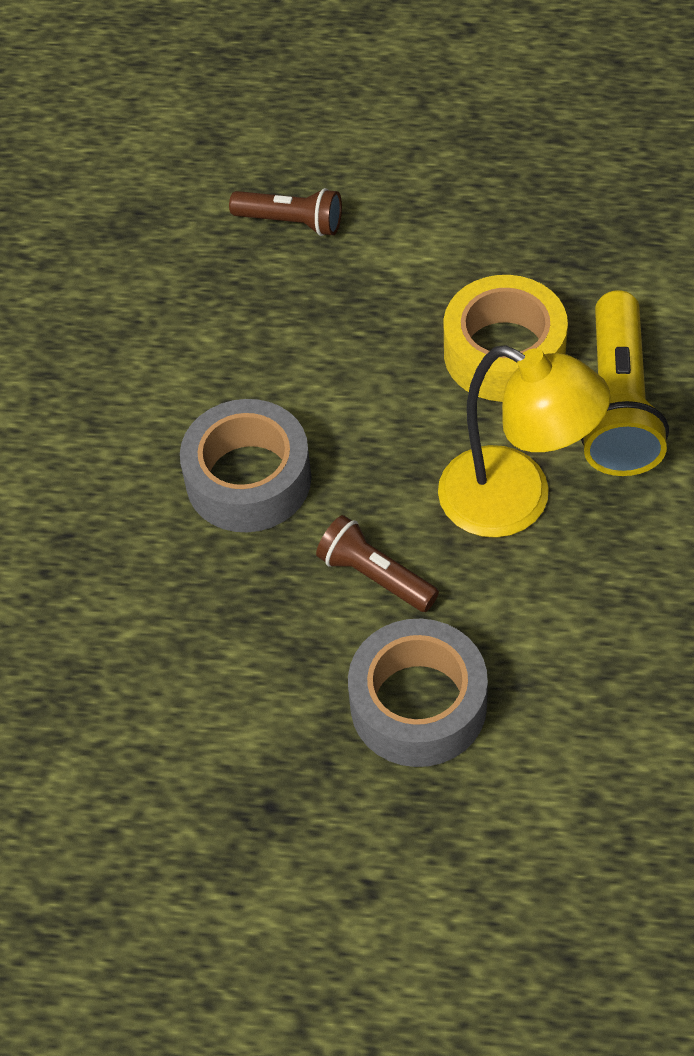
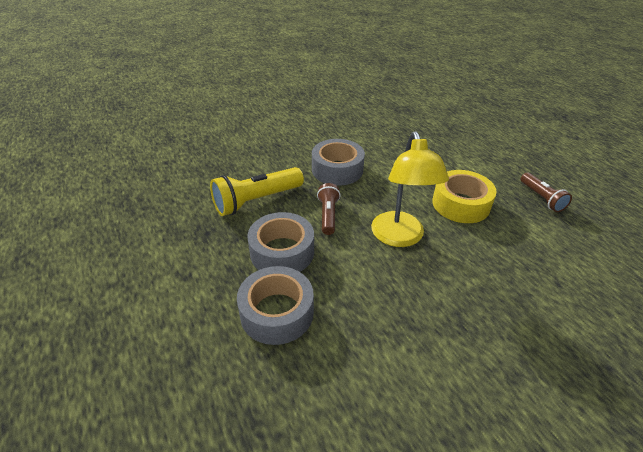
camera: 50 degrees right, 15 degrees down
(291, 222) = (445, 136): brown flashlight -> brown flashlight (542, 198)
(554, 784) = (277, 312): none -> grey tape
(619, 405) = (479, 247): yellow flashlight -> yellow flashlight (256, 201)

